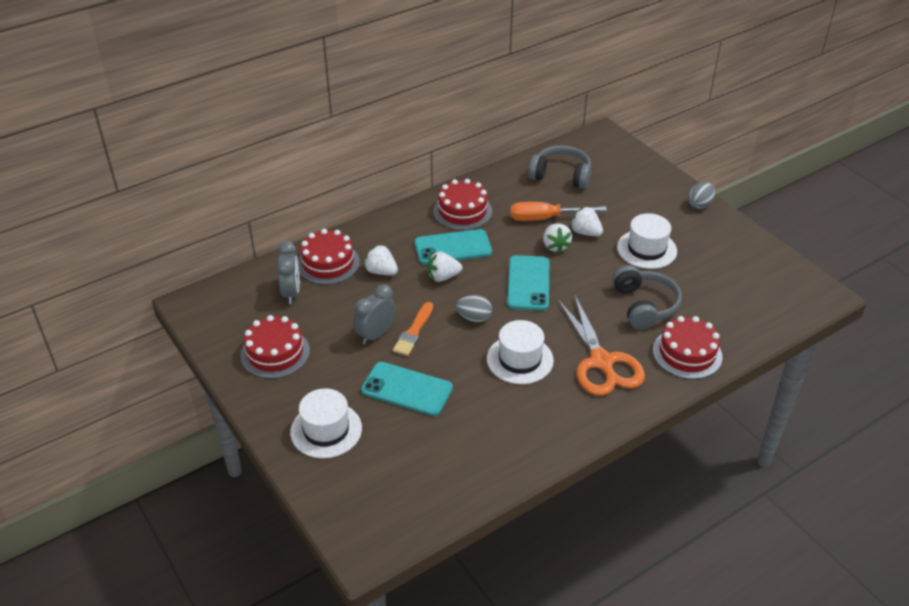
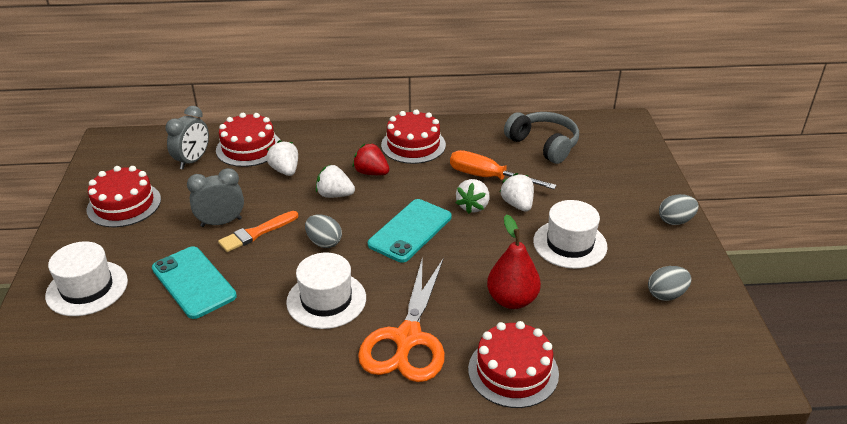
camera: 30 degrees right, 5 degrees down
(453, 247) = (371, 173): turquoise phone -> red strawberry
(644, 305) = (512, 300): grey headphones -> red pear
(735, 261) = (666, 295): none -> grey egg

